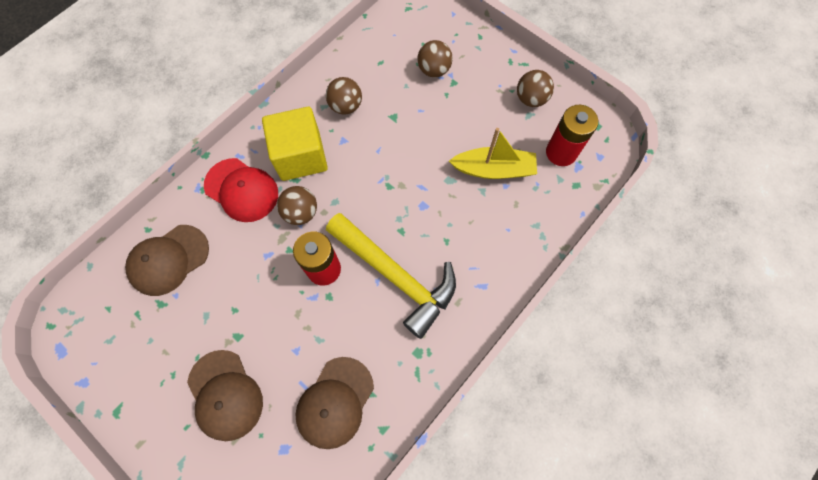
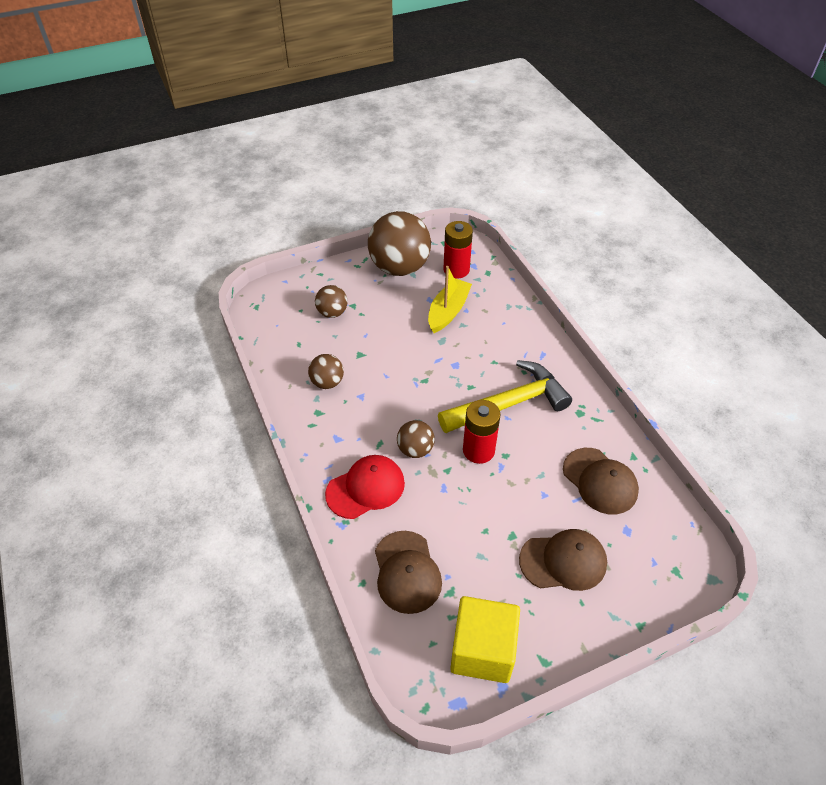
camera: 65 degrees left, 20 degrees down
(300, 156) = (358, 432): yellow cube -> yellow cube (482, 650)
(531, 99) = (399, 267): brown ball -> brown ball, size x2.03

